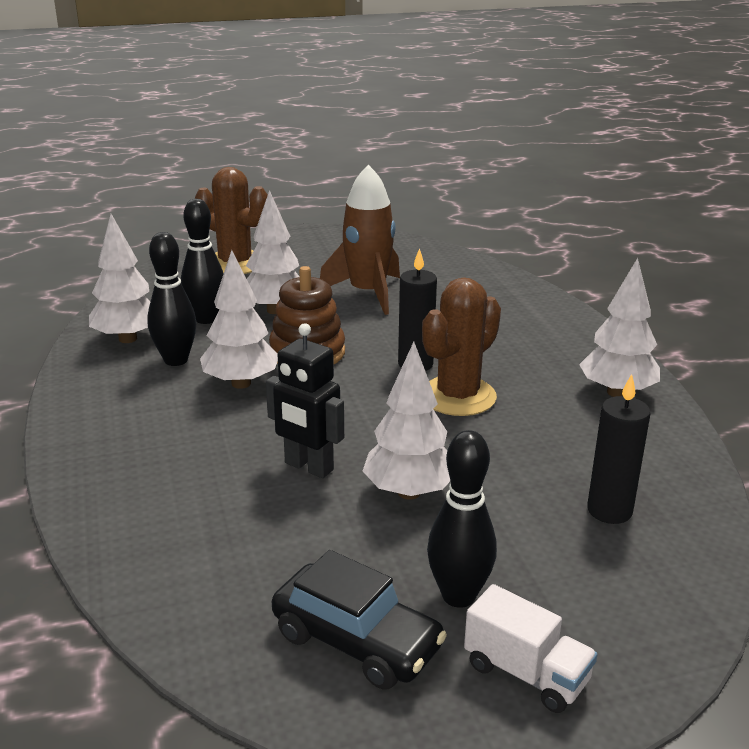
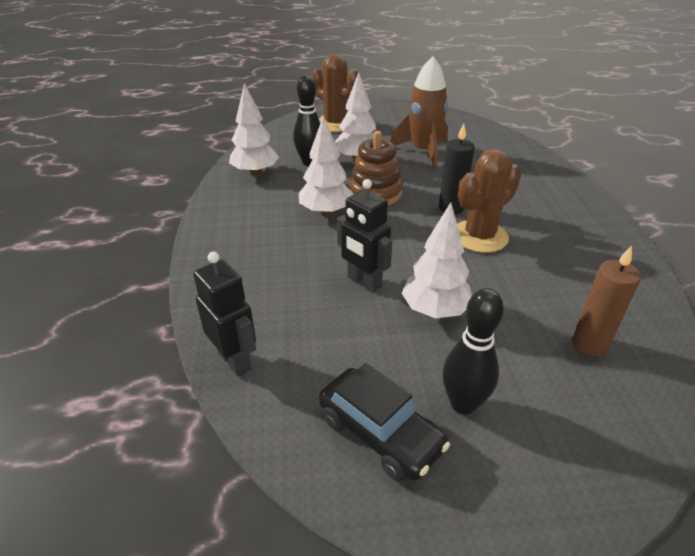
camera: 10 degrees right, 10 degrees up
(146, 580) = (235, 360): none -> black robot
(176, 360) = (284, 191): black bowling pin -> none
(526, 673) = (510, 482): white truck -> none
(609, 510) = (589, 344): black candle -> brown candle
(617, 392) = (601, 244): white tree -> none

